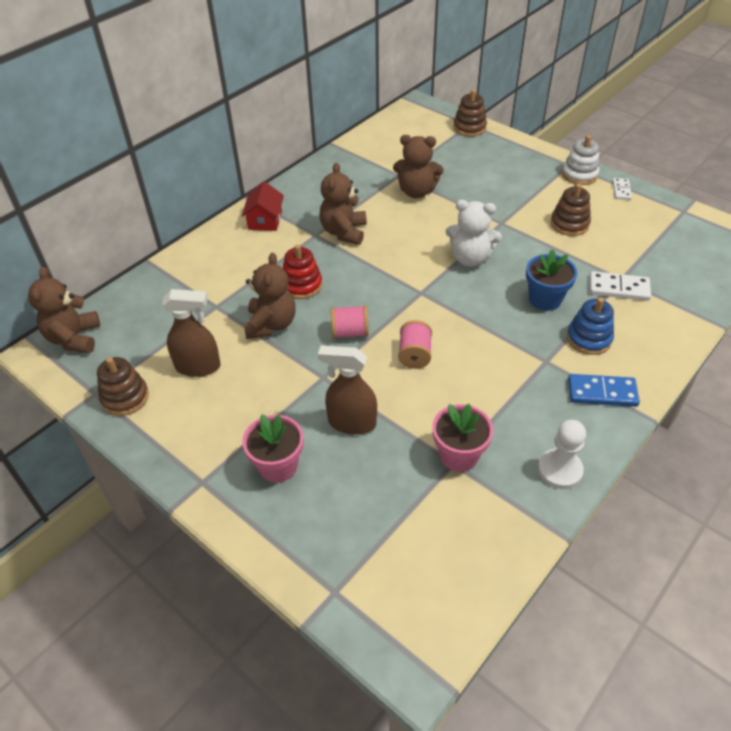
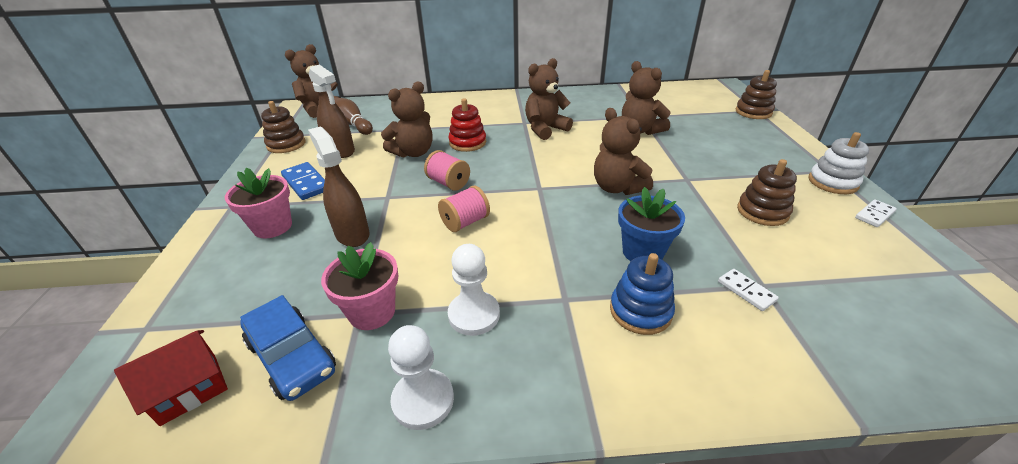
camera: 45 degrees right, 10 degrees down
(153, 333) = (353, 125): none -> brown bowling pin
(265, 220) = (506, 103): red house -> red house (189, 388)
(459, 515) = (292, 357): none -> blue car
(470, 258) = (617, 188): white teddy bear -> brown teddy bear
(515, 409) = (474, 315): none -> white pawn
(602, 392) = (579, 368): blue domino -> blue domino (306, 183)
(618, 288) = (746, 291): white domino -> white domino, size x0.62

